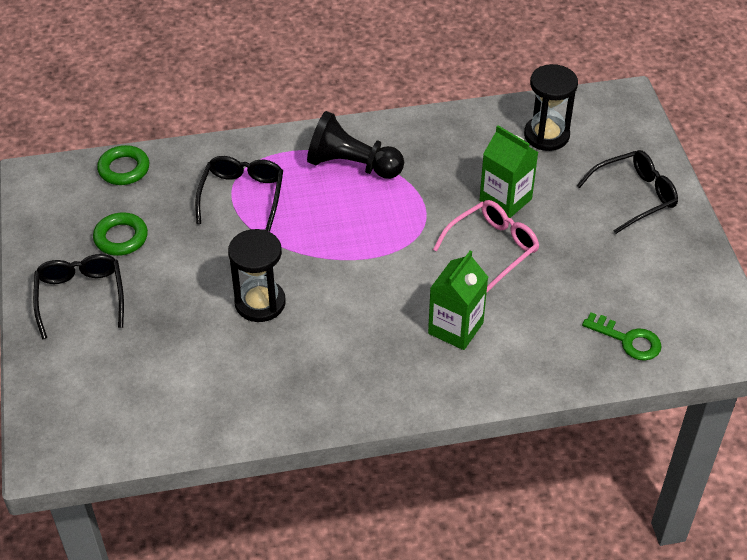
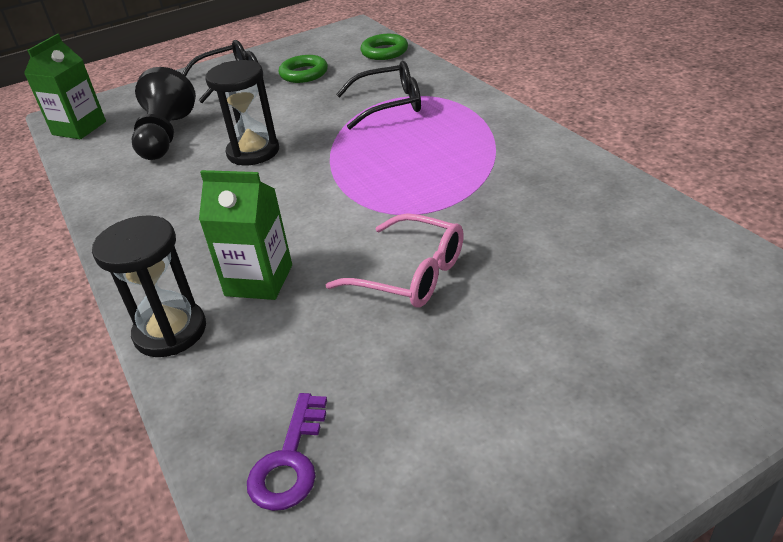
camera: 75 degrees right, 10 degrees down
(352, 165) = (478, 144): black pawn -> black pawn (166, 136)
(505, 200) = (506, 262): green carton -> green carton (79, 128)
(546, 135) = (667, 265): black hourglass -> black hourglass (170, 331)
(628, 340) = (290, 461): green key -> purple key
(633, 196) = (619, 392): black glasses -> none

